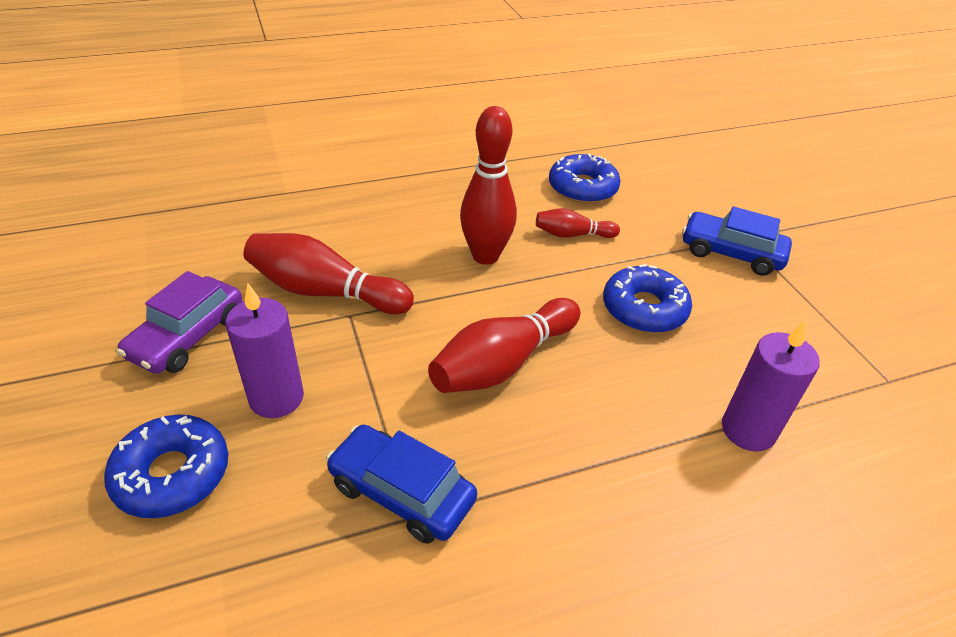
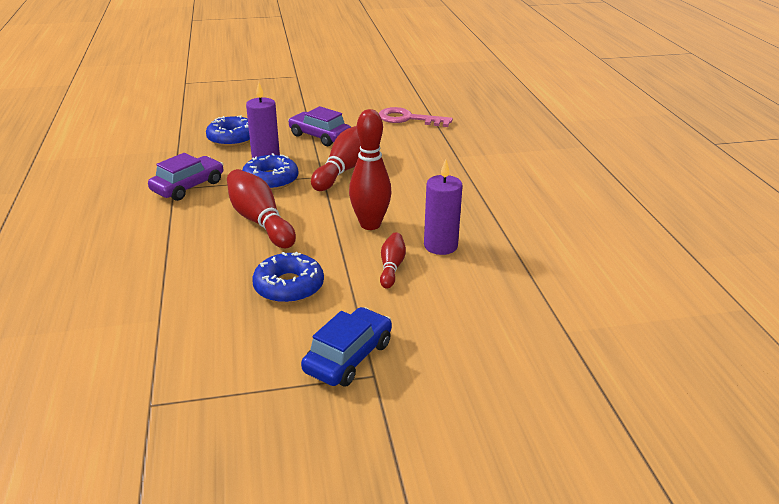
camera: 100 degrees right, 10 degrees down
(134, 238) = (408, 119): none -> pink key
(401, 493) = (188, 186): blue car -> purple car
(582, 188) = (466, 284): blue donut -> blue donut (270, 180)
(748, 430) = (153, 306): purple candle -> purple candle (440, 246)

